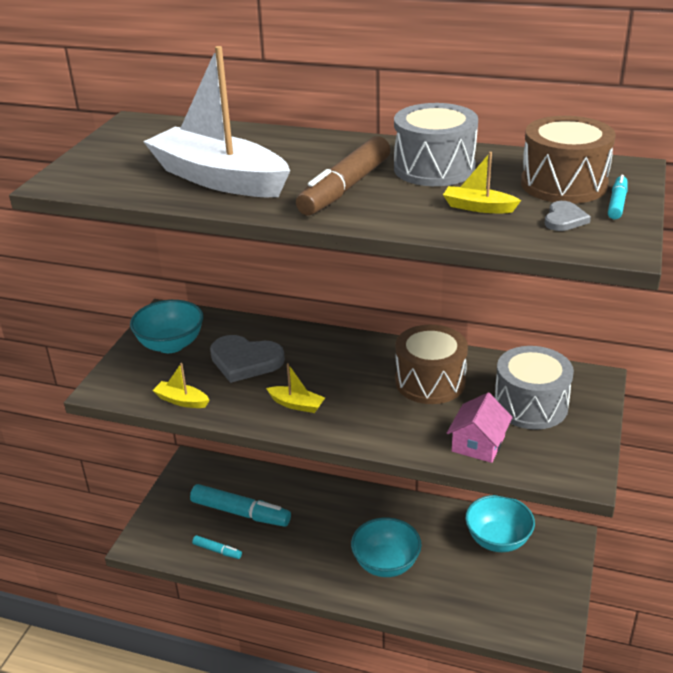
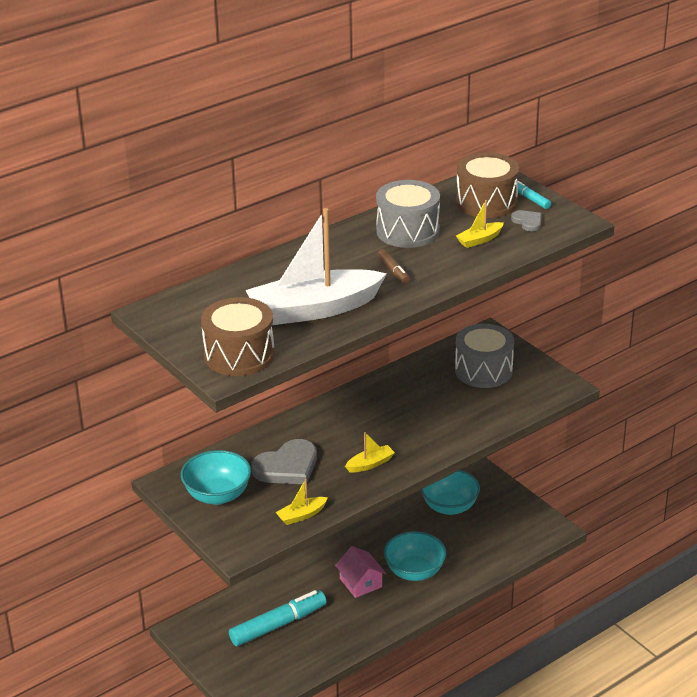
camera: 55 degrees left, 0 degrees up
(217, 551) = (306, 656): turquoise marker -> none
(345, 188) = (393, 271): brown marker -> brown marker, size x0.48
(430, 382) = (413, 397): brown drum -> brown drum (239, 355)
(478, 444) = (496, 409): pink house -> pink house (360, 583)

